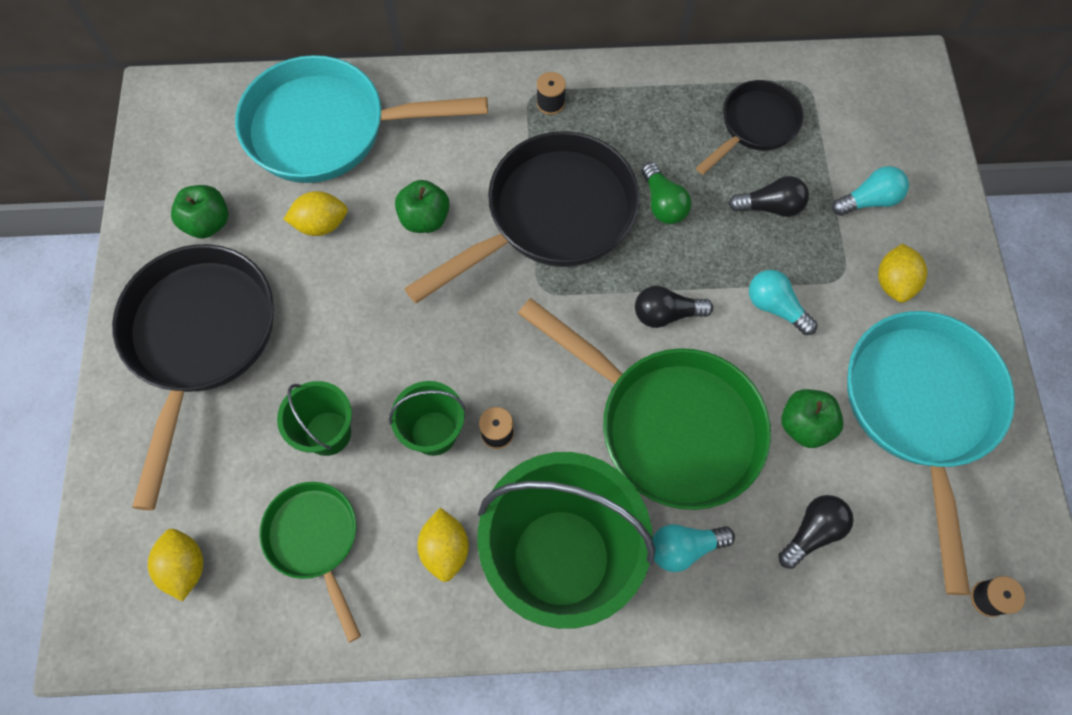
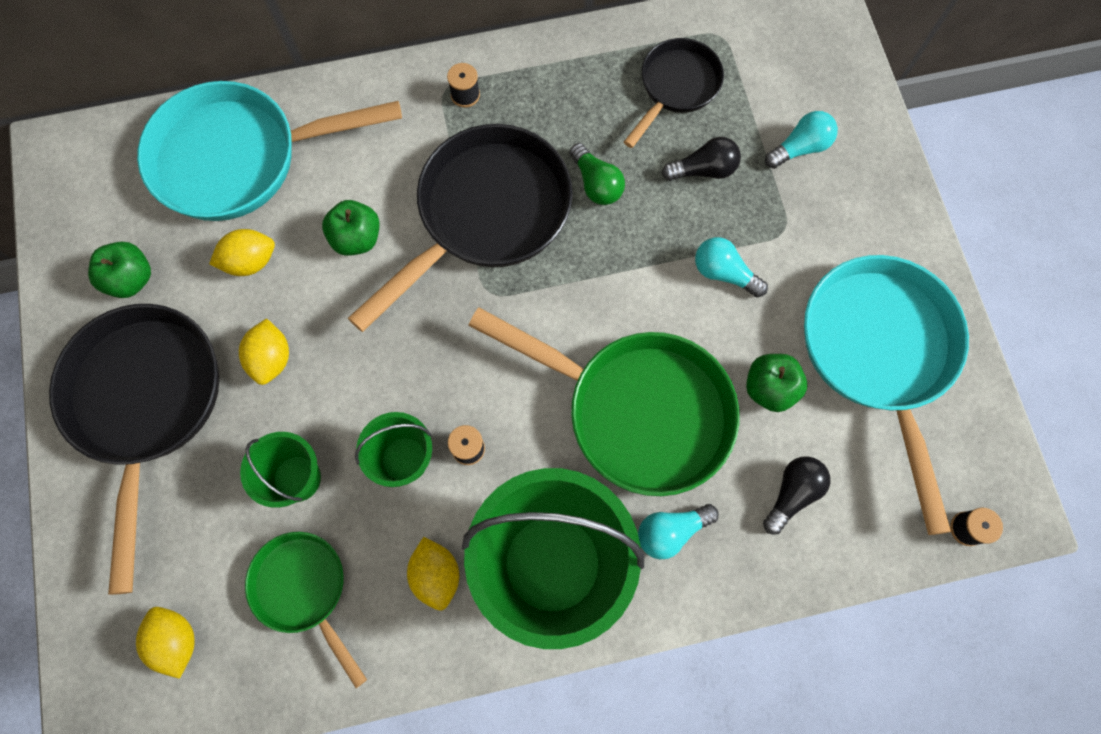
camera: 10 degrees left, 5 degrees up
(666, 314) = (617, 298): black light bulb -> none
(893, 283) = (835, 229): yellow lemon -> yellow lemon (271, 359)

